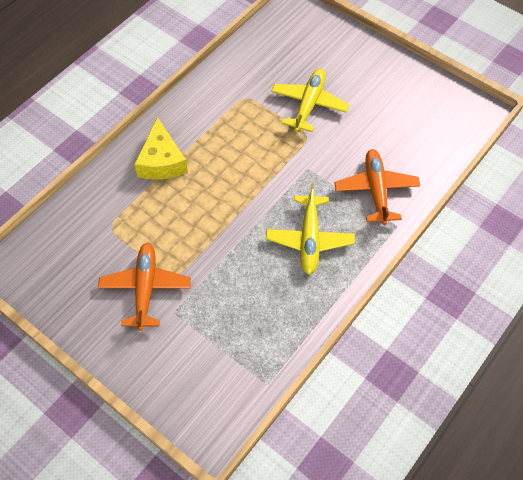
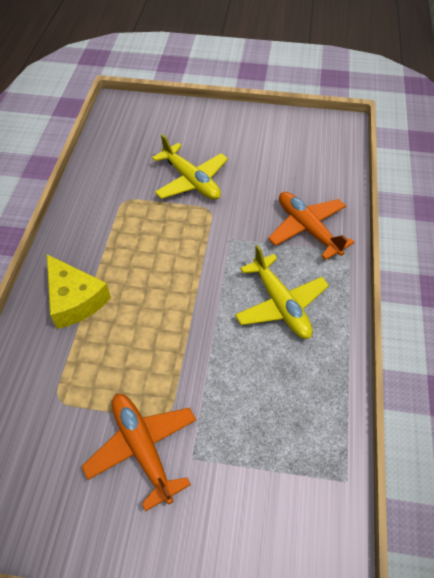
camera: 30 degrees left, 5 degrees down
(309, 104) = (191, 181): yellow plane -> yellow plane turned 150 degrees clockwise

